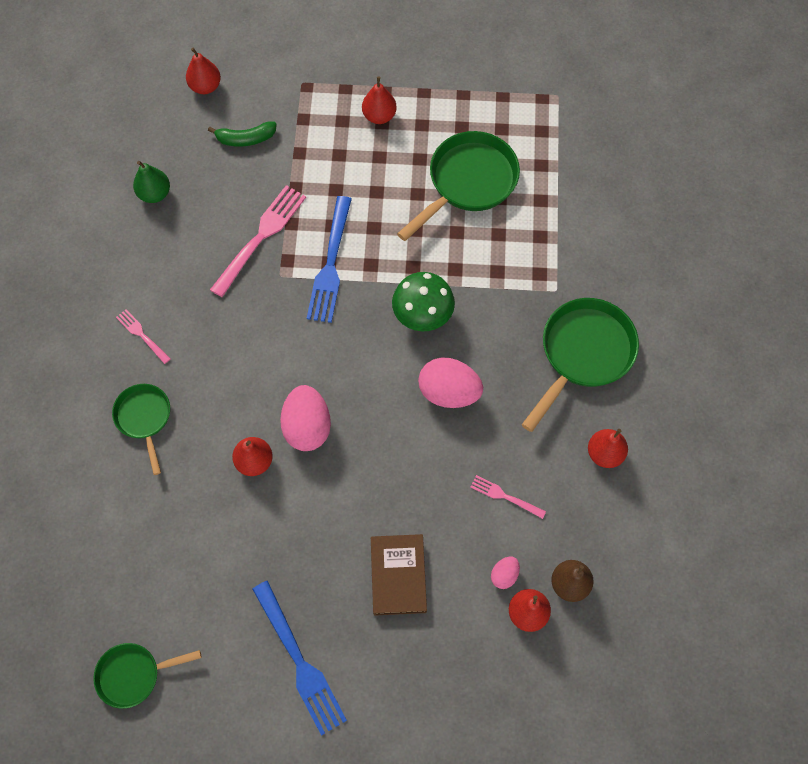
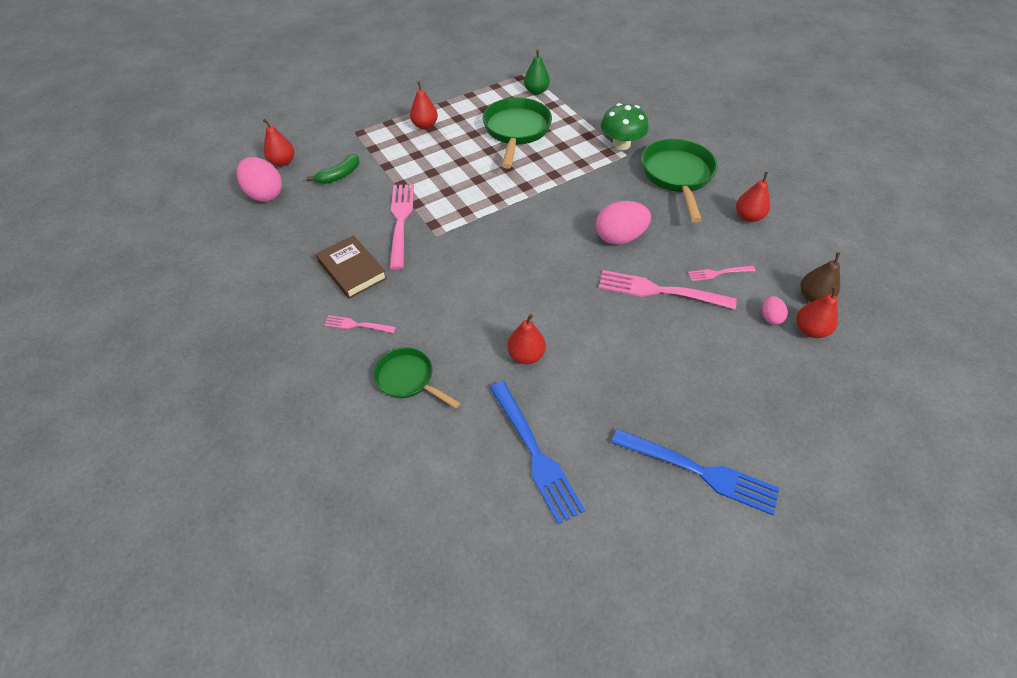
camera: 35 degrees left, 15 degrees down
(134, 674) = (576, 586): green pan -> none
(155, 194) = (293, 235): green pear -> green pear (536, 91)
(307, 427) = (544, 310): pink egg -> pink egg (265, 194)
(330, 264) = (467, 211): blue fork -> blue fork (535, 453)
(398, 576) = (705, 363): brown book -> brown book (352, 270)
(422, 314) = (557, 206): green mushroom -> green mushroom (621, 144)
(430, 477) = (660, 291): none -> pink fork

